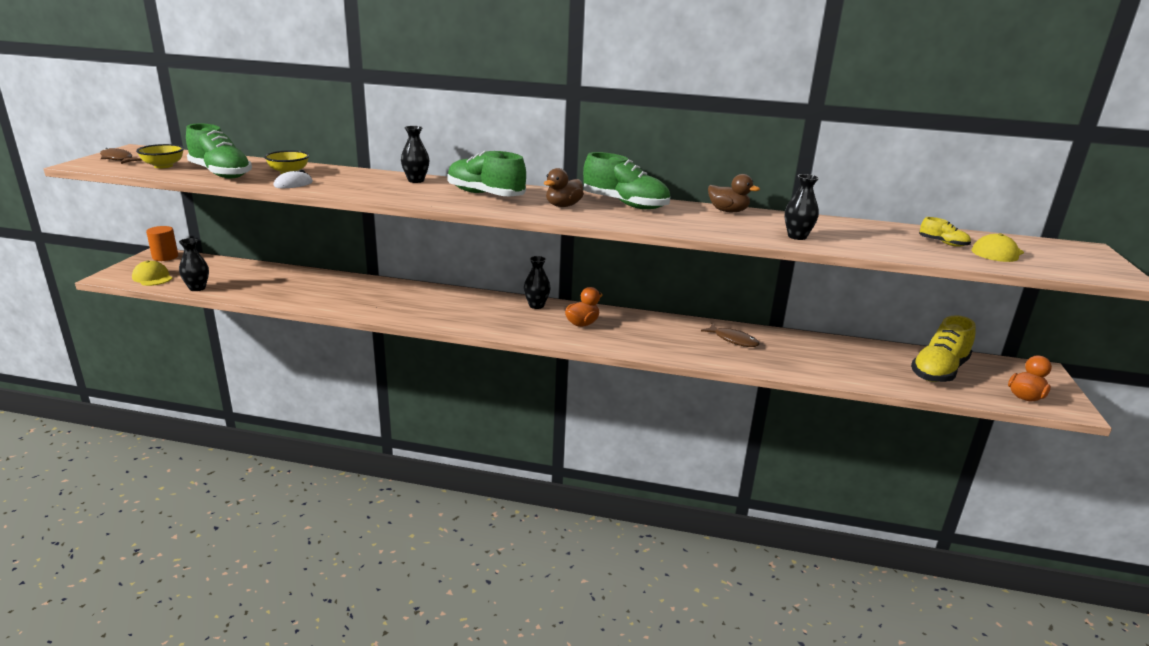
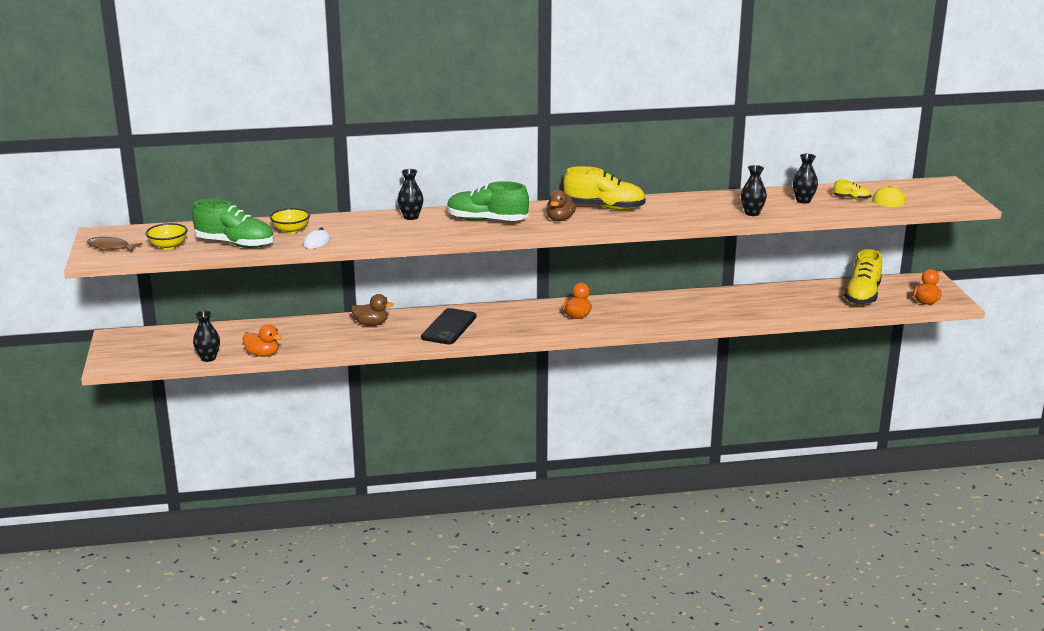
camera: 20 degrees left, 0 degrees up
(152, 277) = (149, 358): yellow cap -> none
(165, 257) = (127, 336): orange cylinder -> none
(246, 295) = (262, 354): none -> orange duck
(442, 307) = (449, 327): none -> black phone
(536, 305) = (525, 309): black vase -> black vase (803, 201)
(625, 204) = (604, 207): green shoe -> yellow shoe
(728, 211) = (685, 198): brown duck -> brown duck (371, 324)
(733, 340) = (703, 304): brown fish -> none

